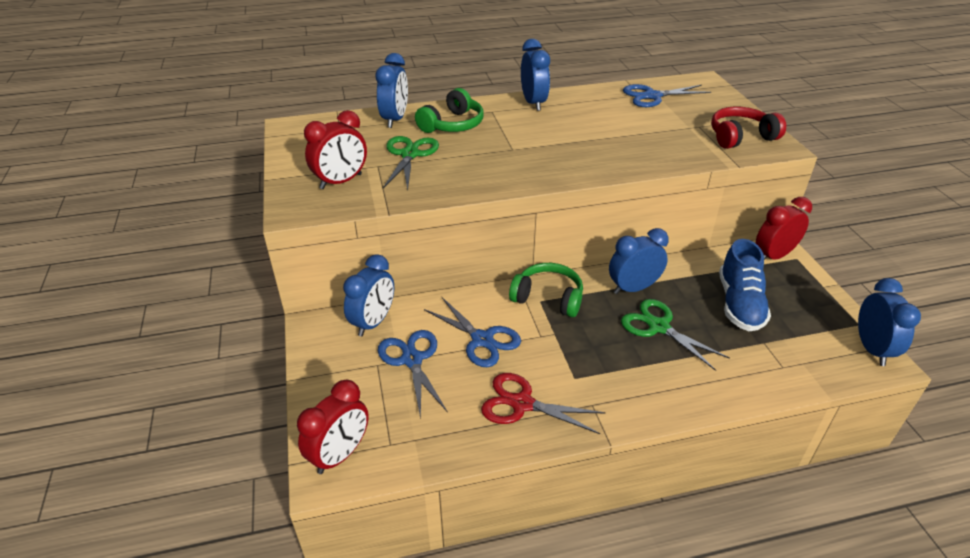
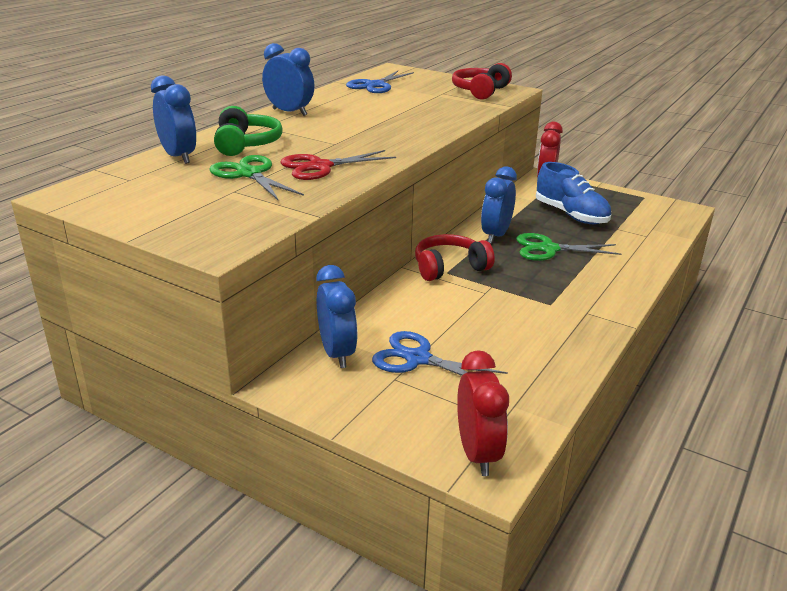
camera: 45 degrees left, 10 degrees down
(341, 181) = (221, 213): red clock -> none
(482, 339) = (448, 316): blue scissors -> none
(522, 404) = (546, 338): red scissors -> red scissors (320, 167)
(548, 298) = (449, 268): green headphones -> red headphones
(872, 349) = (669, 206): blue clock -> none

